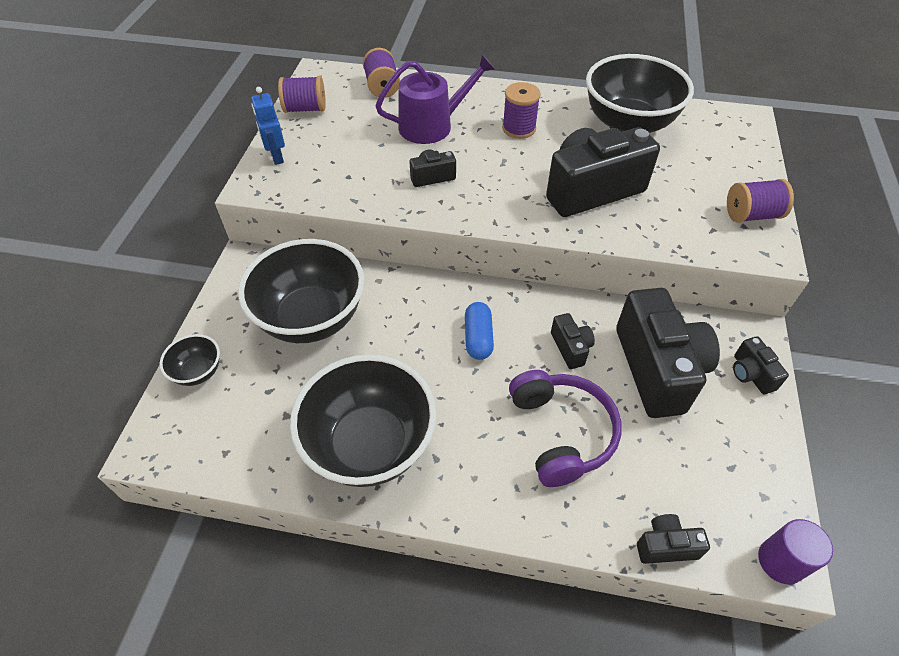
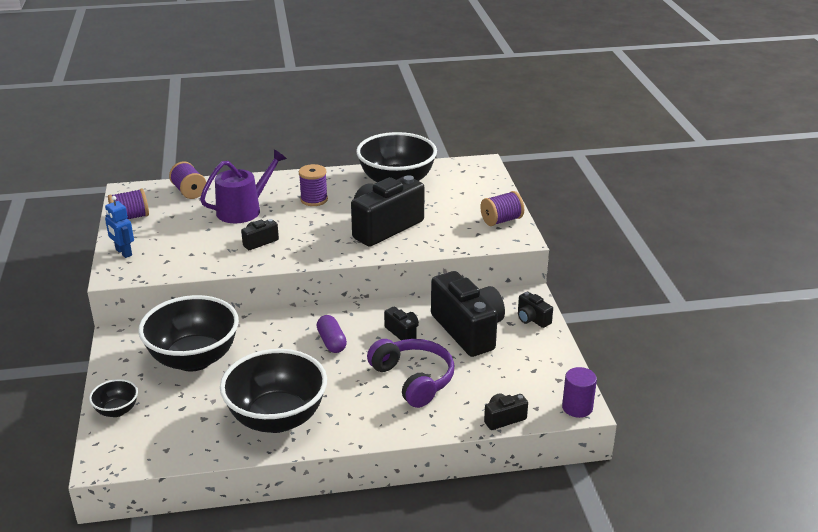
camera: 20 degrees left, 20 degrees down
(478, 338) = (331, 342): blue capsule -> purple capsule

